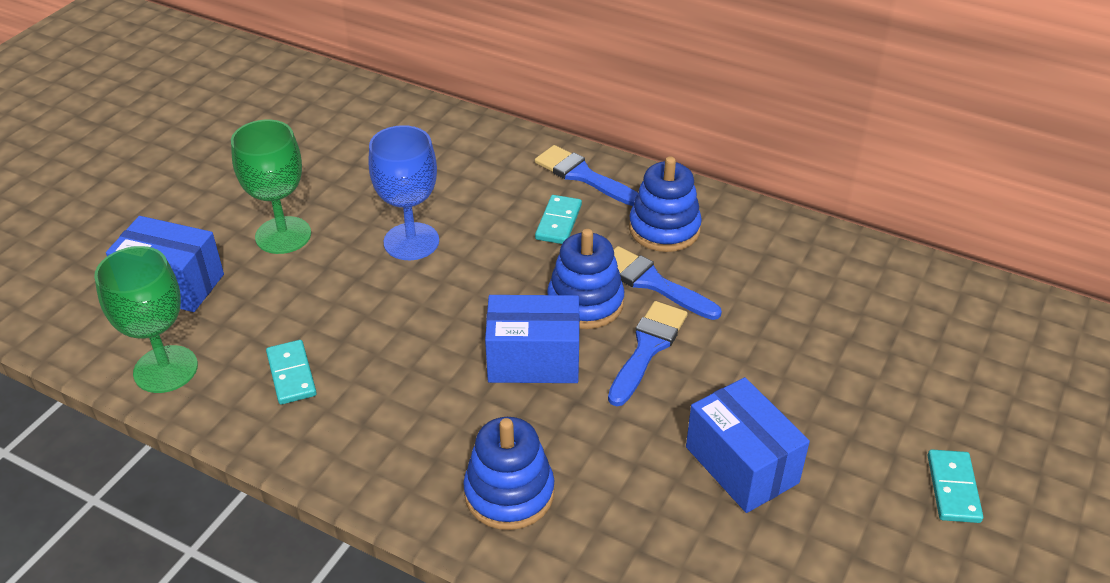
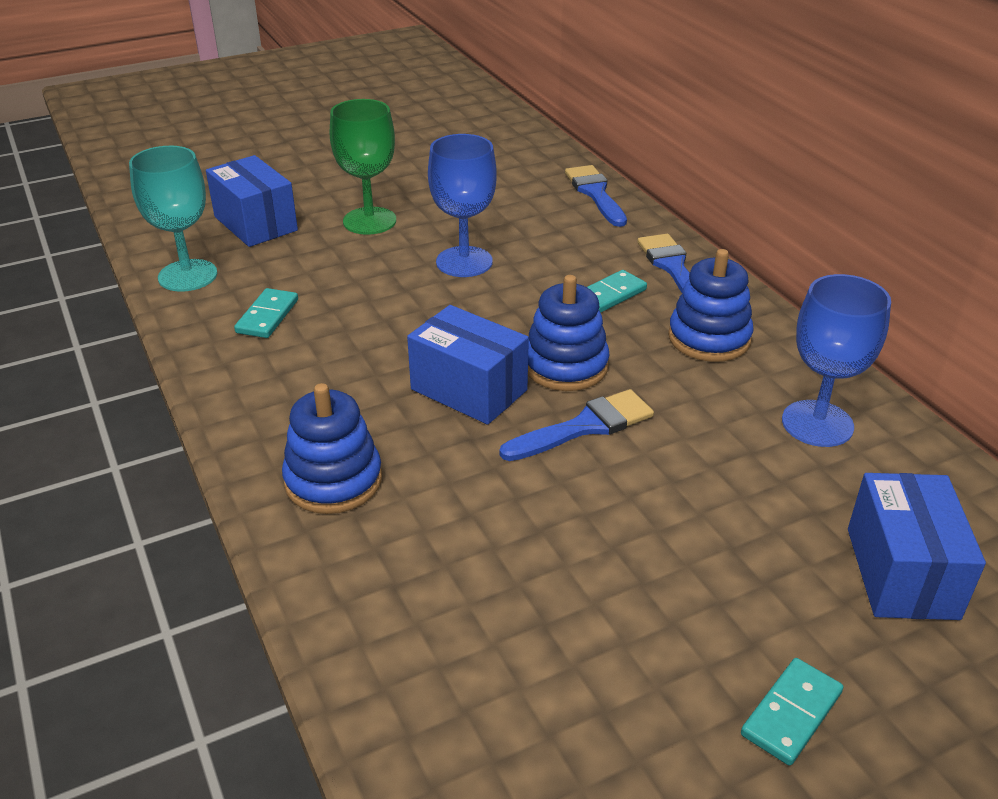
camera: 35 degrees right, 5 degrees down
(165, 369) = (187, 275): green goblet -> turquoise goblet
(652, 283) = (648, 376): blue brush -> blue brush (595, 193)
(741, 465) = (571, 567): blue box -> blue box (901, 573)
(794, 267) = (817, 423): none -> blue goblet

